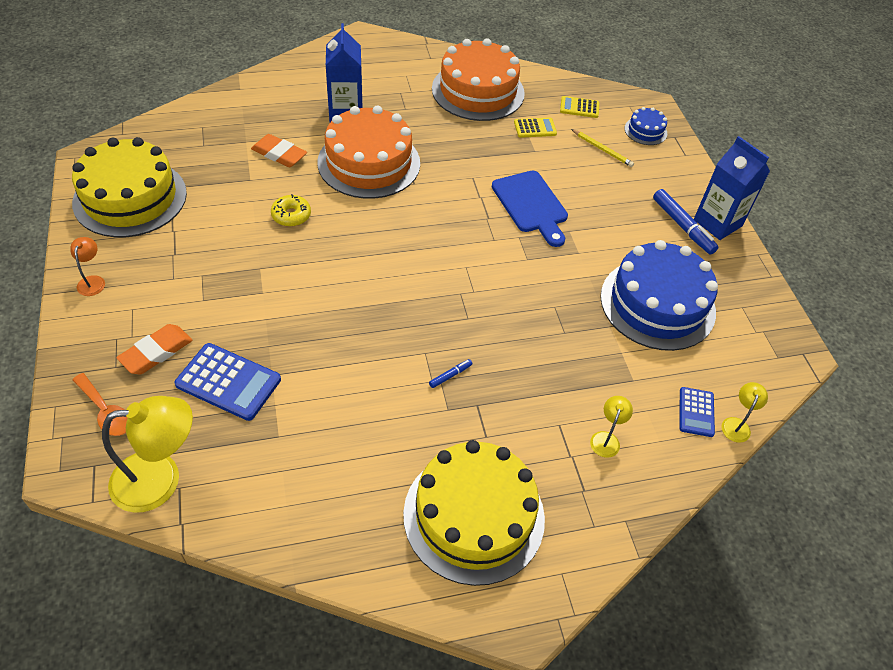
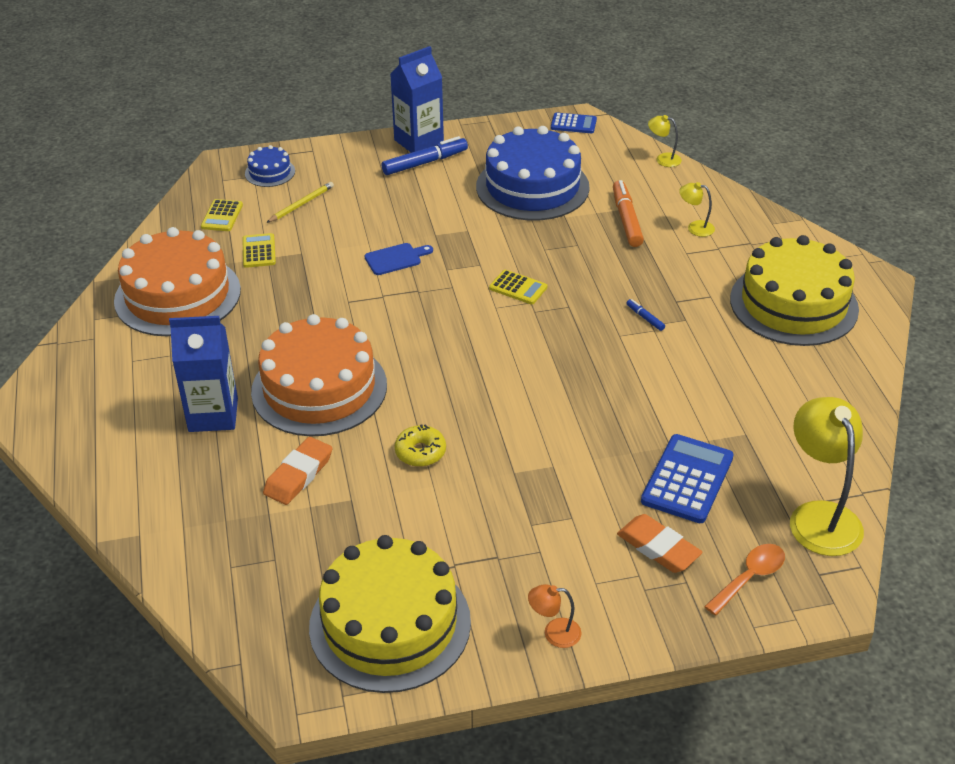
camera: 85 degrees left, 10 degrees down
(494, 283) = (518, 288): none -> yellow calculator
(531, 205) = (395, 259): blue cutting board -> blue cutting board, size x0.58
(612, 377) = (626, 219): none -> orange marker
(696, 412) = (655, 178): blue calculator -> blue calculator (573, 124)

